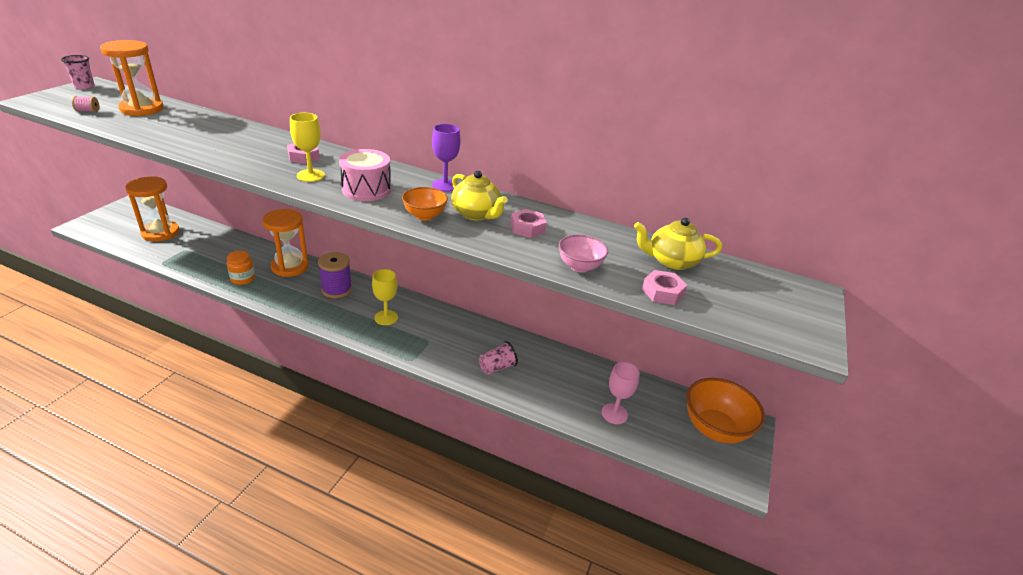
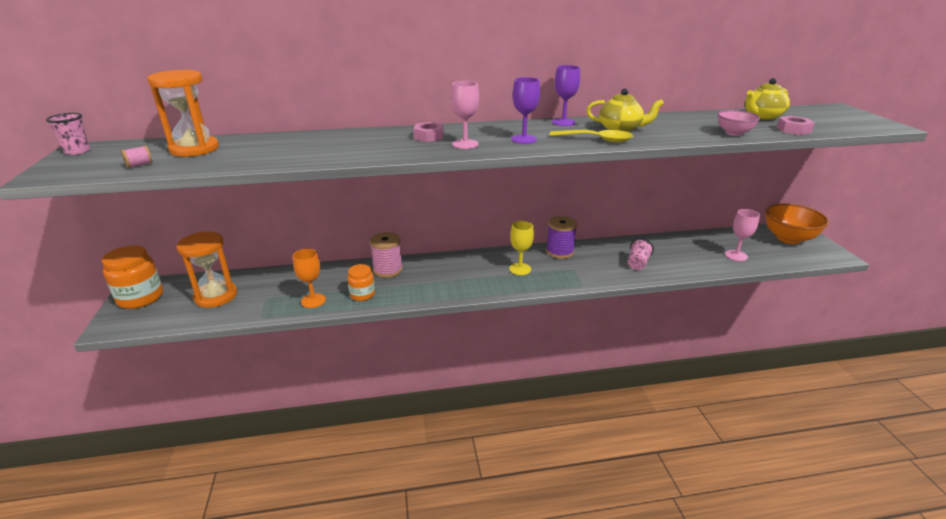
camera: 30 degrees left, 5 degrees down
(123, 213) = (140, 298): none -> orange jar
(207, 267) = (313, 300): none -> orange goblet
(290, 267) = (388, 270): orange hourglass -> pink spool
(310, 175) = (465, 144): yellow goblet -> pink goblet
(337, 289) = (452, 268): purple spool -> purple spool (559, 252)
(366, 189) = (524, 139): pink drum -> purple goblet
(425, 216) = (596, 140): orange bowl -> yellow spoon
(527, 228) = (663, 126): pink nut -> none

